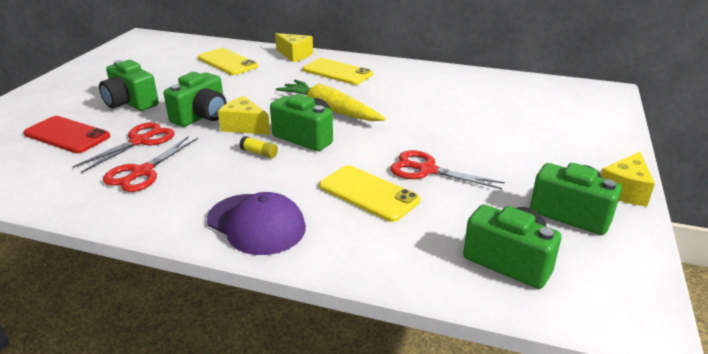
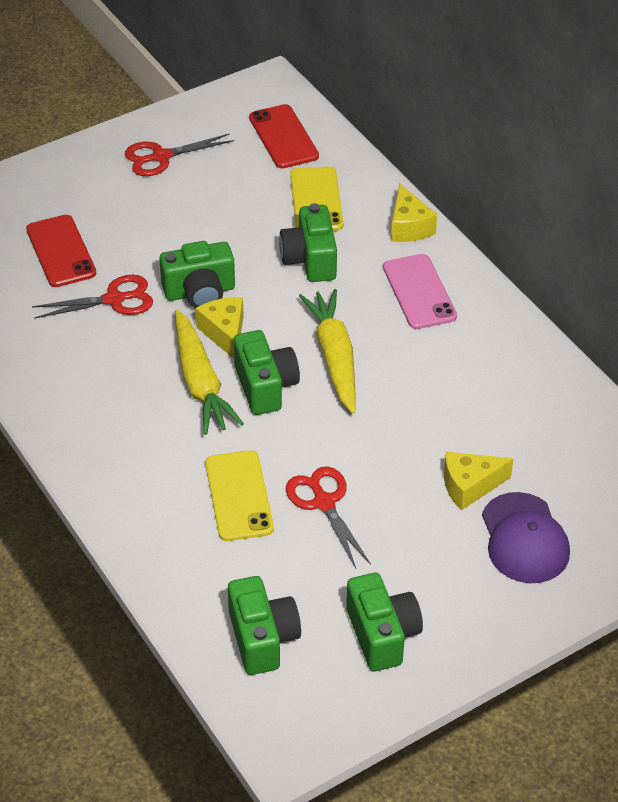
camera: 40 degrees right, 15 degrees up
(130, 103) = (153, 227): green camera -> green camera (310, 260)
(142, 172) = (82, 347): red scissors -> red scissors (160, 157)
(175, 49) = (283, 137): none -> red phone
(256, 224) = (116, 470): purple cap -> purple cap (524, 539)
(259, 153) = (200, 383): yellow glue stick -> yellow carrot
(337, 72) = (419, 292): yellow phone -> pink phone
(625, 190) = (472, 648): yellow cheese -> yellow cheese (470, 486)

